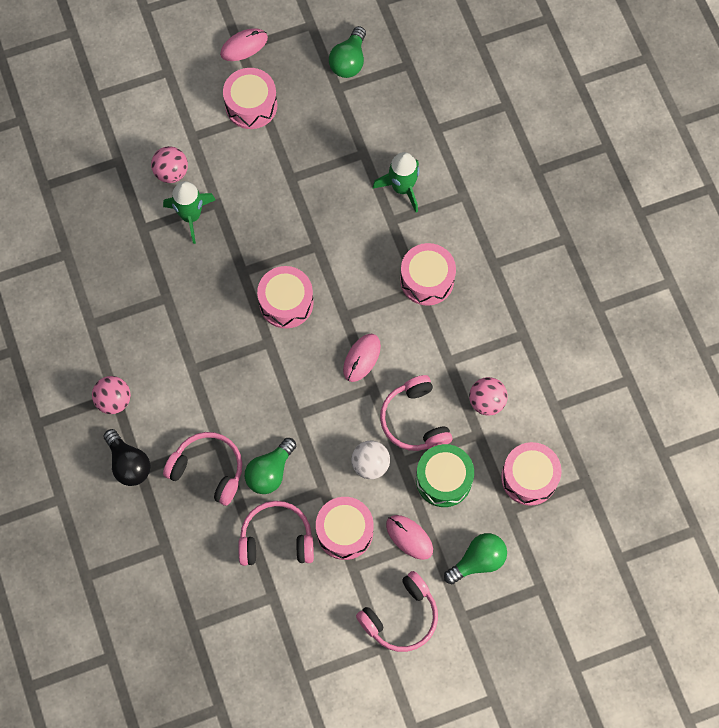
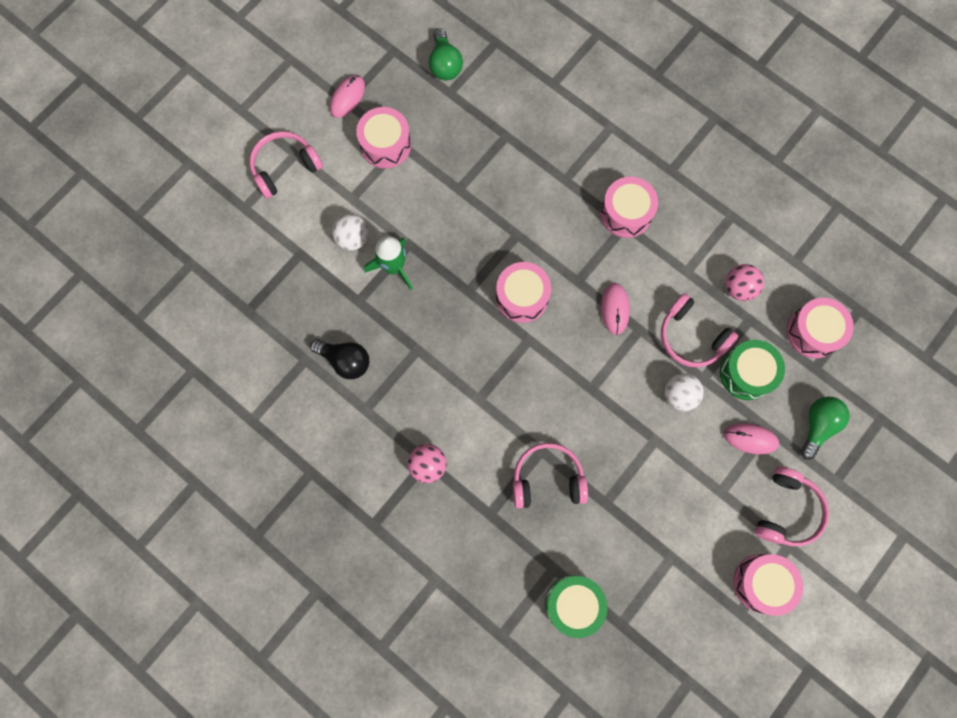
camera: 30 degrees left, 5 degrees up
(128, 464) = (476, 513): black light bulb -> black light bulb (345, 361)
(163, 586) = (573, 604): none -> green drum
(171, 172) = (353, 238): pink ball -> white ball
(270, 472) = (601, 450): green light bulb -> none
(276, 539) = (643, 505): pink headphones -> pink headphones (285, 168)
(344, 531) = (695, 465): pink drum -> pink drum (762, 583)
(402, 188) = (556, 147): green rocket -> none

